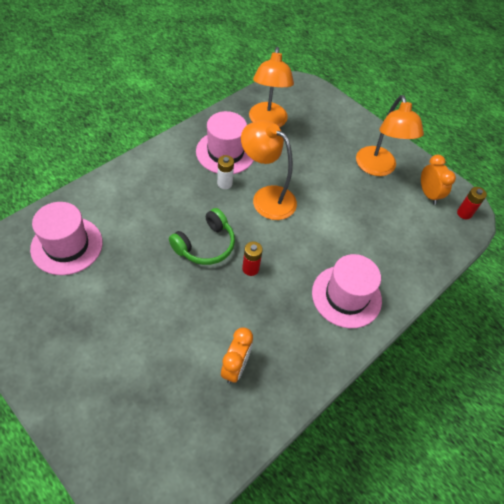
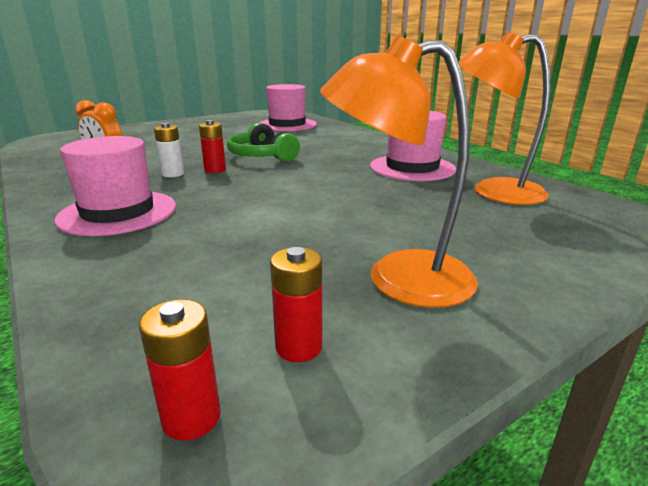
camera: 105 degrees right, 30 degrees down
(224, 183) = (354, 165): white battery -> white battery (173, 174)
(266, 197) = (326, 182): orange lamp -> none
(428, 194) = (298, 347): orange clock -> red battery

